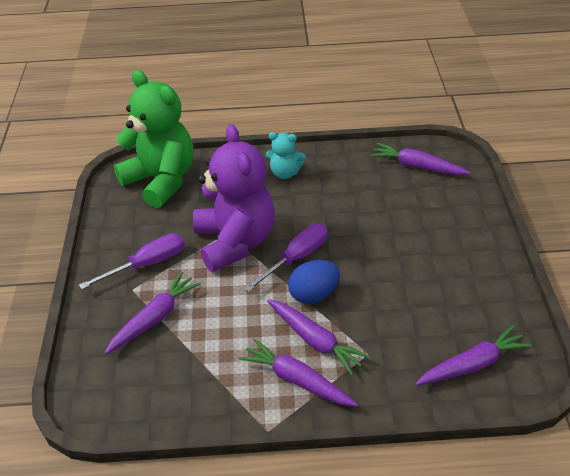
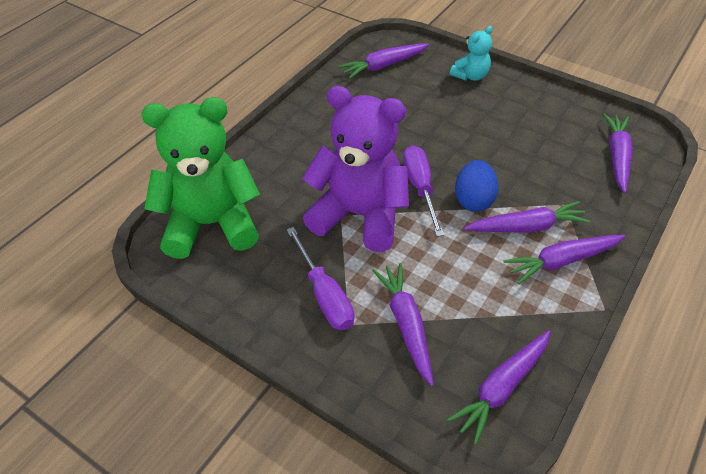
camera: 55 degrees left, 5 degrees up
(138, 398) = (501, 387): none -> purple carrot
(147, 264) = (324, 294): purple screwdriver -> purple screwdriver turned 150 degrees clockwise
(285, 173) = (304, 138): turquoise teddy bear -> turquoise teddy bear (470, 76)

